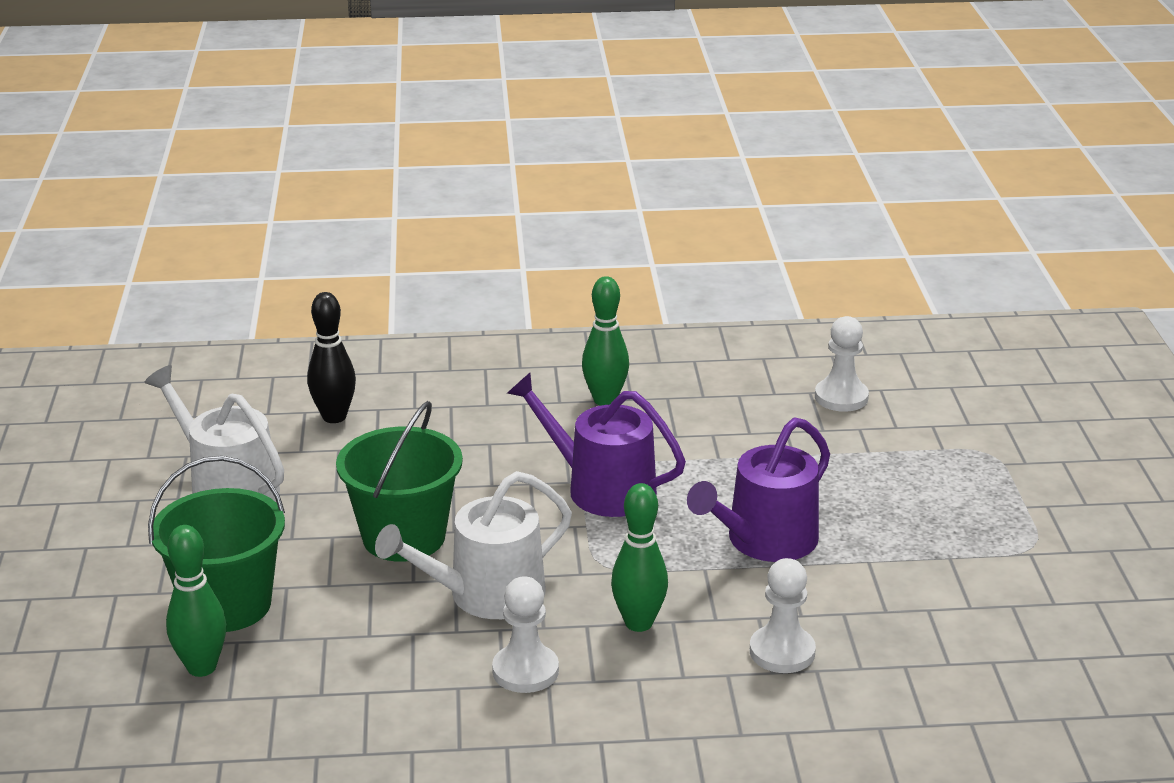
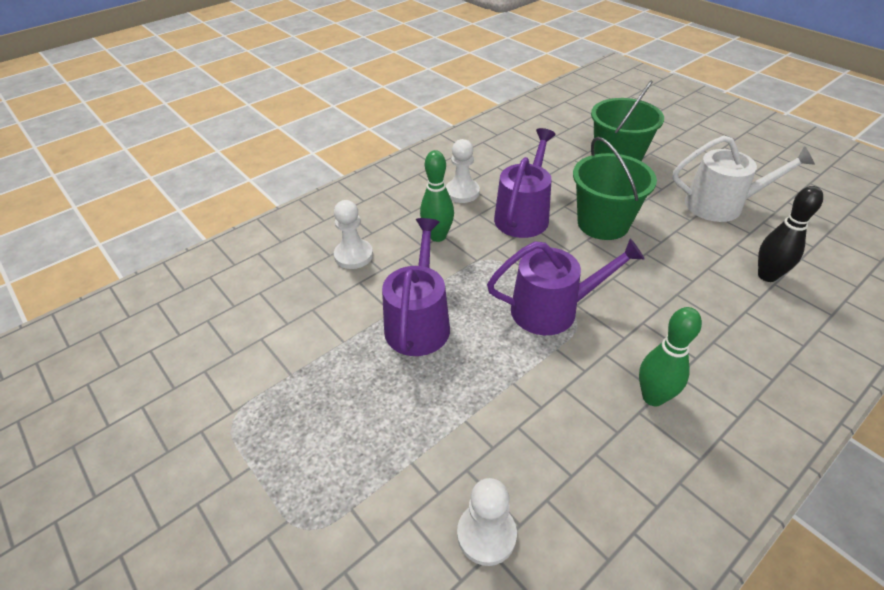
camera: 145 degrees right, 15 degrees up
(202, 667) = (582, 139): green bowling pin -> none
(486, 595) = (523, 215): white watering can -> purple watering can

